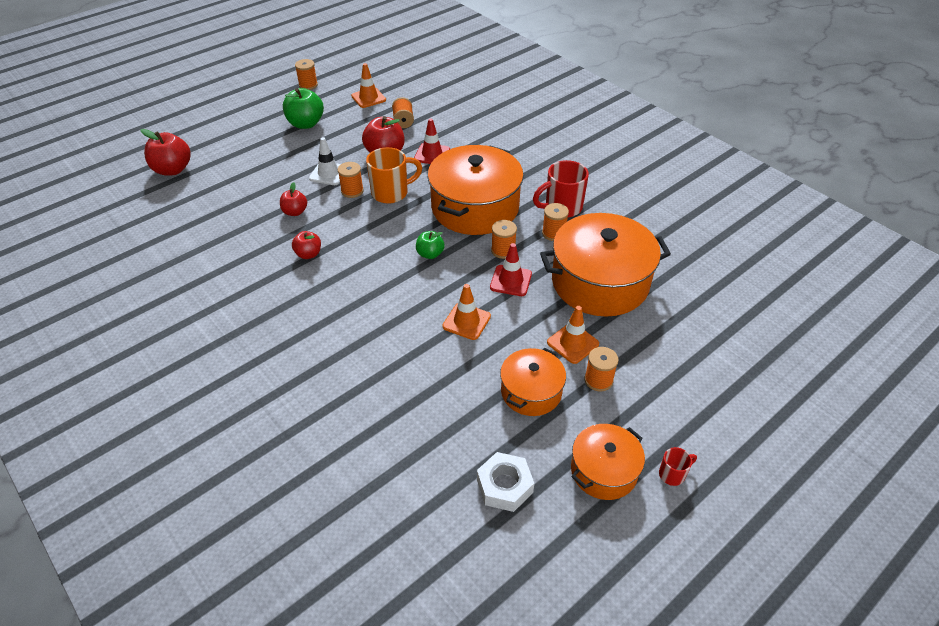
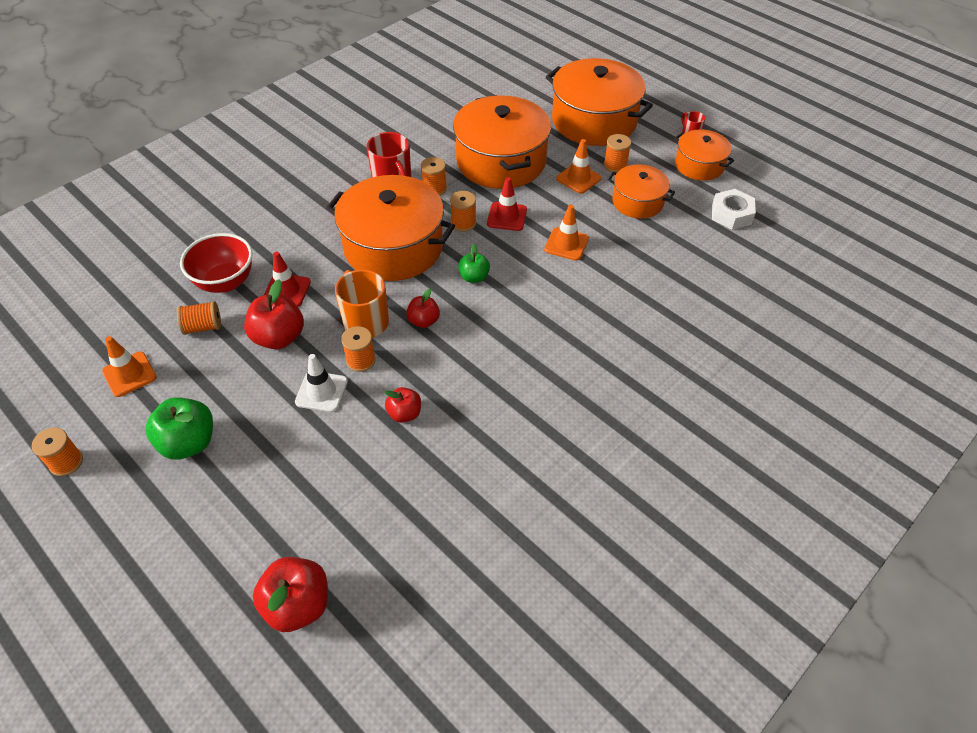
camera: 95 degrees left, 5 degrees up
(308, 254) = (484, 384): red apple -> red apple (423, 321)
(446, 127) = (225, 282): none -> red bowl
(687, 371) = (594, 121): none -> orange pot

